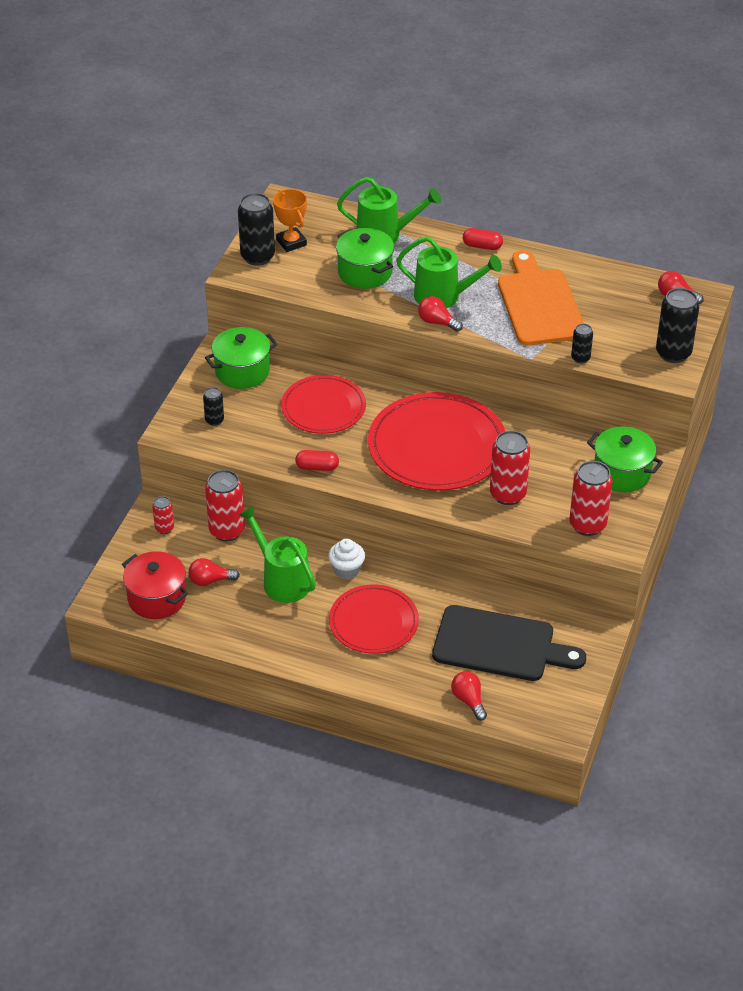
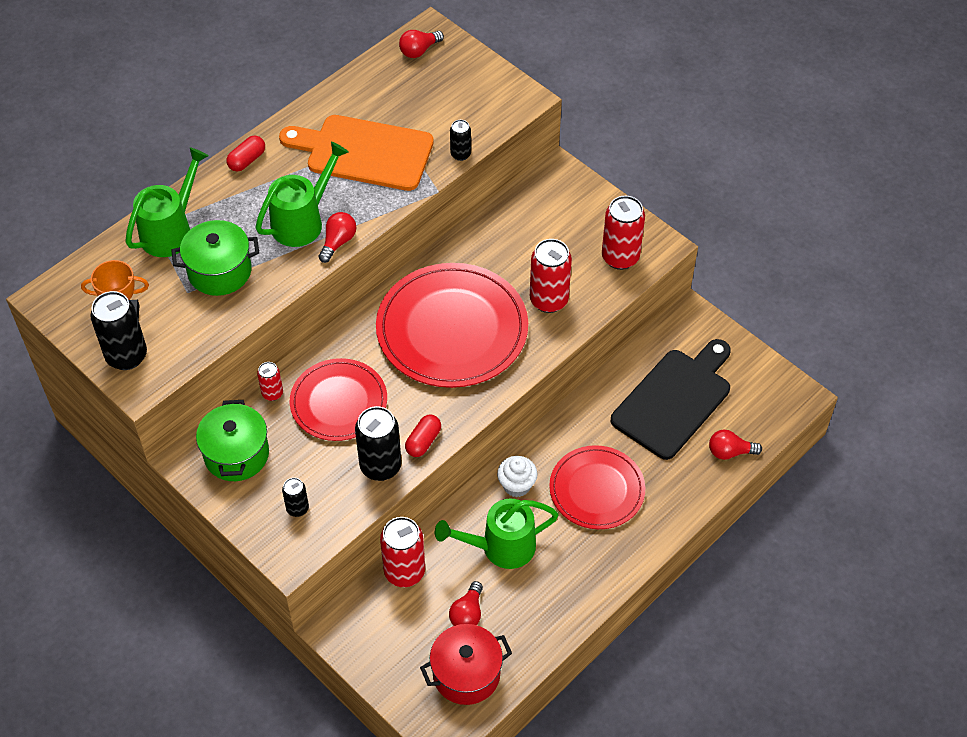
camera: 65 degrees left, 10 degrees up
(164, 528) = (368, 630): red can -> red can (272, 393)
(437, 322) = (338, 242): red light bulb -> red light bulb turned 150 degrees clockwise
(622, 473) = (568, 204): green pot -> none
(673, 353) = (495, 86): black can -> black can (380, 466)

